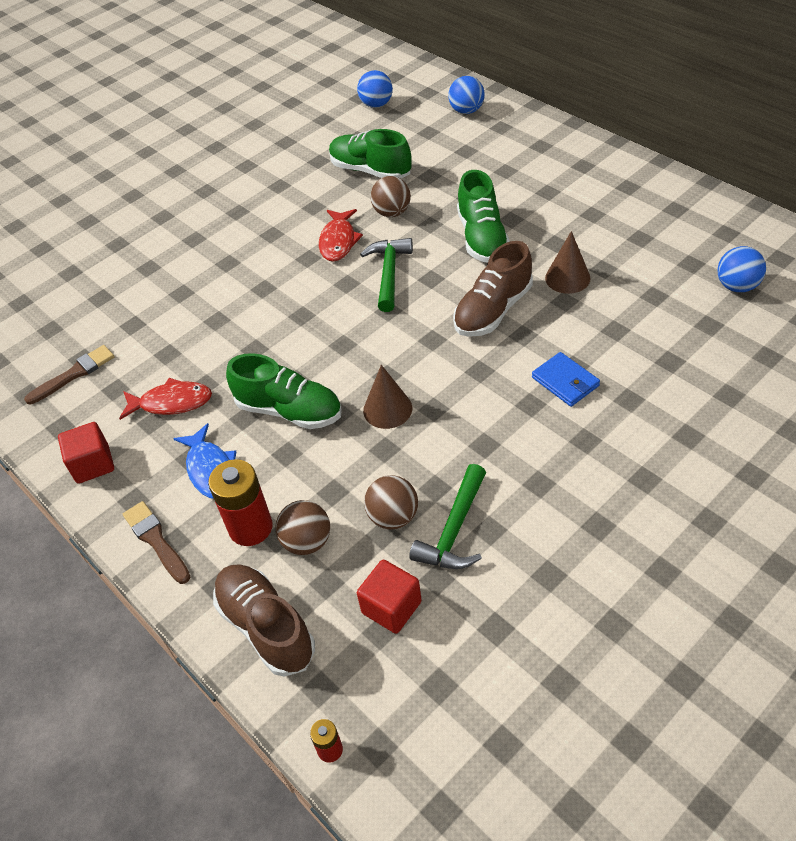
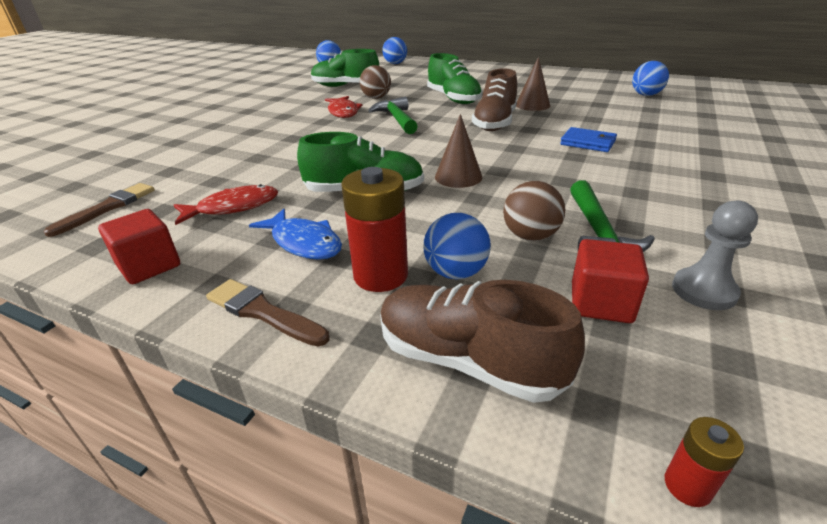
camera: 25 degrees left, 15 degrees down
(307, 542) = (455, 272): brown ball -> blue ball
(479, 621) = (704, 291): none -> grey pawn

